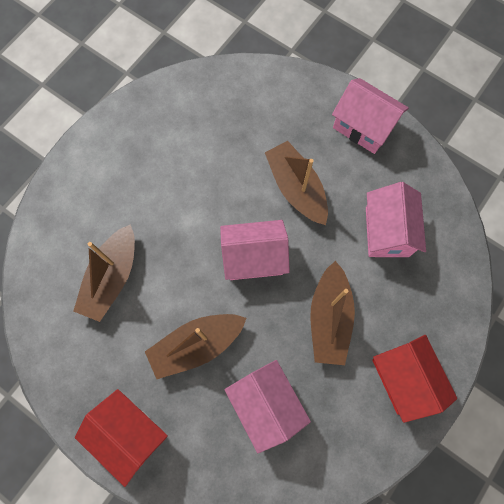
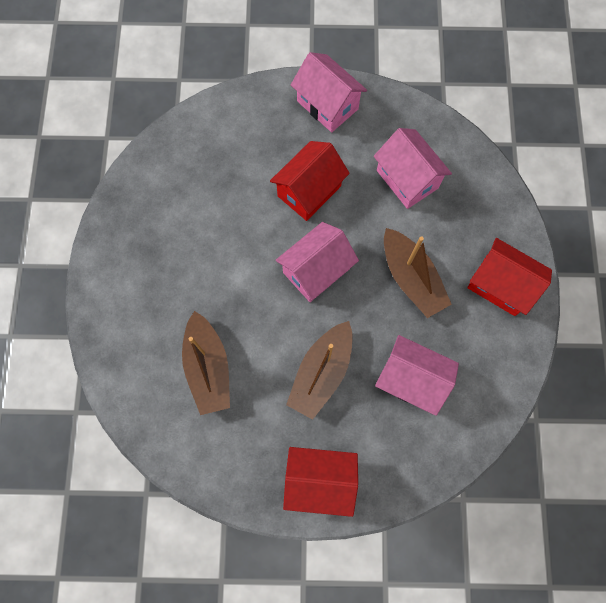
camera: 35 degrees left, 0 degrees up
(296, 188) = (309, 191): brown boat -> red house
(363, 127) = (327, 105): pink house -> pink house turned 45 degrees clockwise

